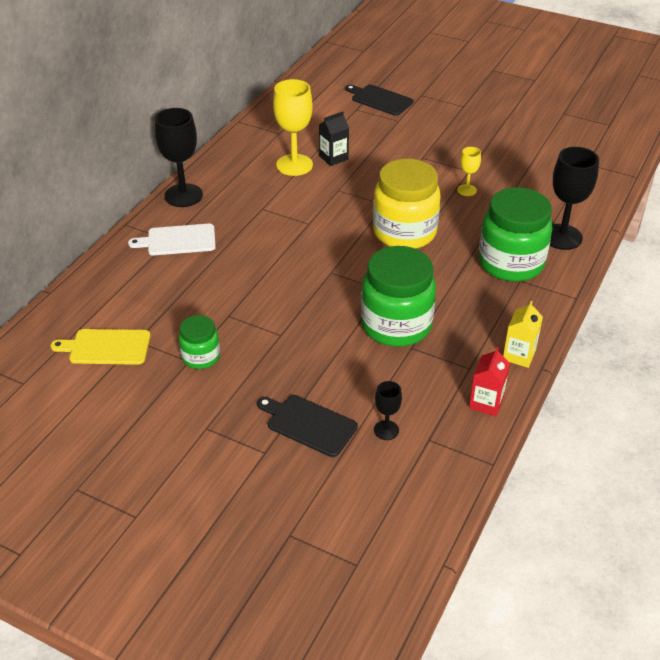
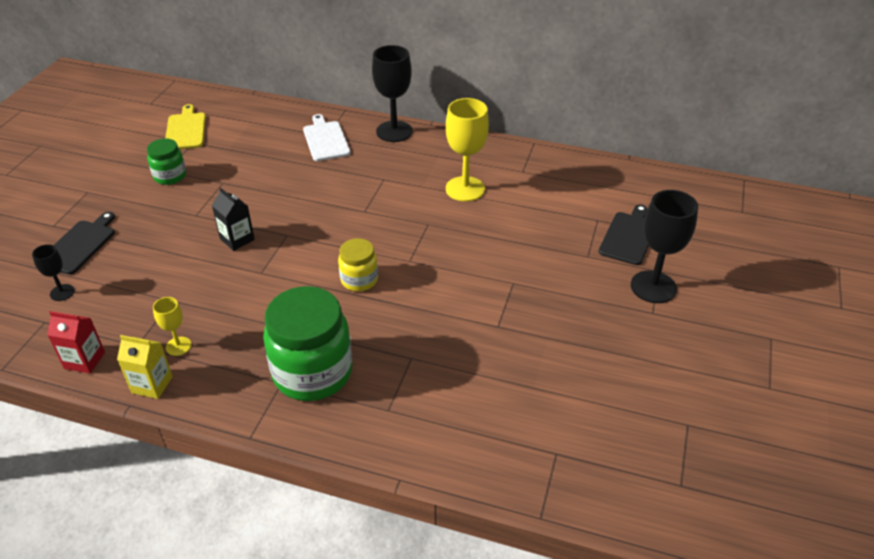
camera: 80 degrees right, 0 degrees up
(333, 158) = (488, 214): black carton -> black carton (237, 239)
(396, 325) = (205, 287): green jar -> none
(404, 232) = (359, 280): yellow jar -> yellow jar, size x0.53
(467, 190) = (453, 326): yellow goblet -> yellow goblet (178, 346)
(562, 237) = (372, 423): black goblet -> black goblet (653, 287)

